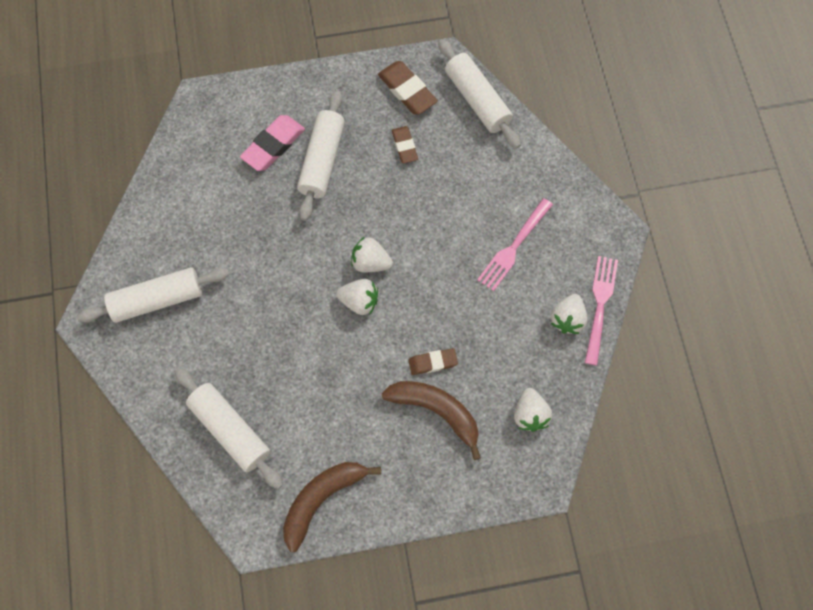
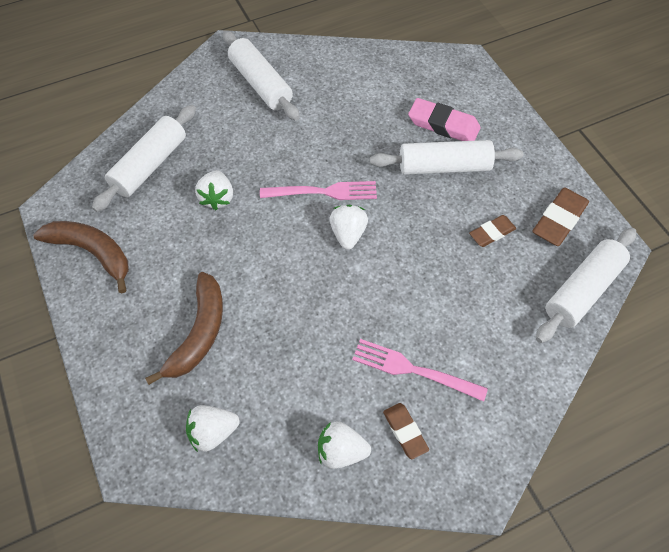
camera: 75 degrees right, 10 degrees down
(359, 301) = (302, 234): white strawberry -> white strawberry (217, 198)
(433, 362) = (252, 317): brown eraser -> brown eraser (405, 431)
(600, 305) = (370, 488): pink fork -> pink fork (323, 192)

